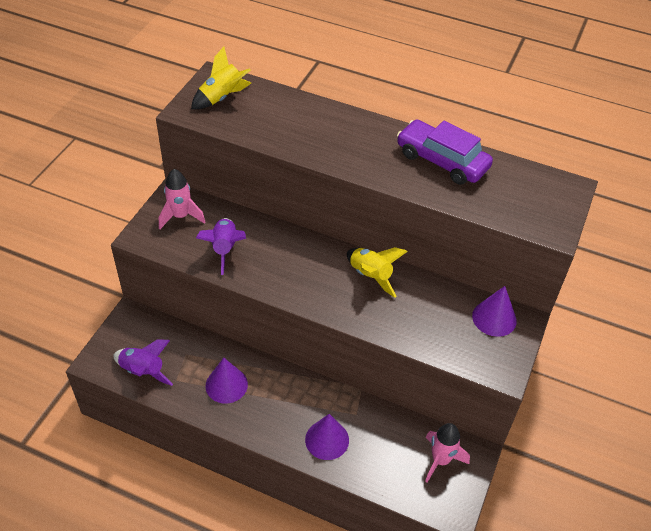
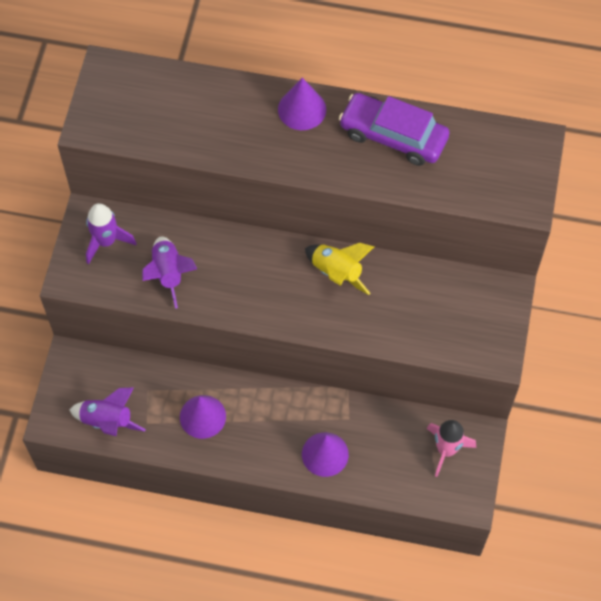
camera: 10 degrees left, 15 degrees up
(181, 216) = (106, 241): pink rocket -> purple rocket
(222, 98) = (124, 99): yellow rocket -> none
(494, 318) = (478, 295): purple cone -> purple cone (302, 109)

